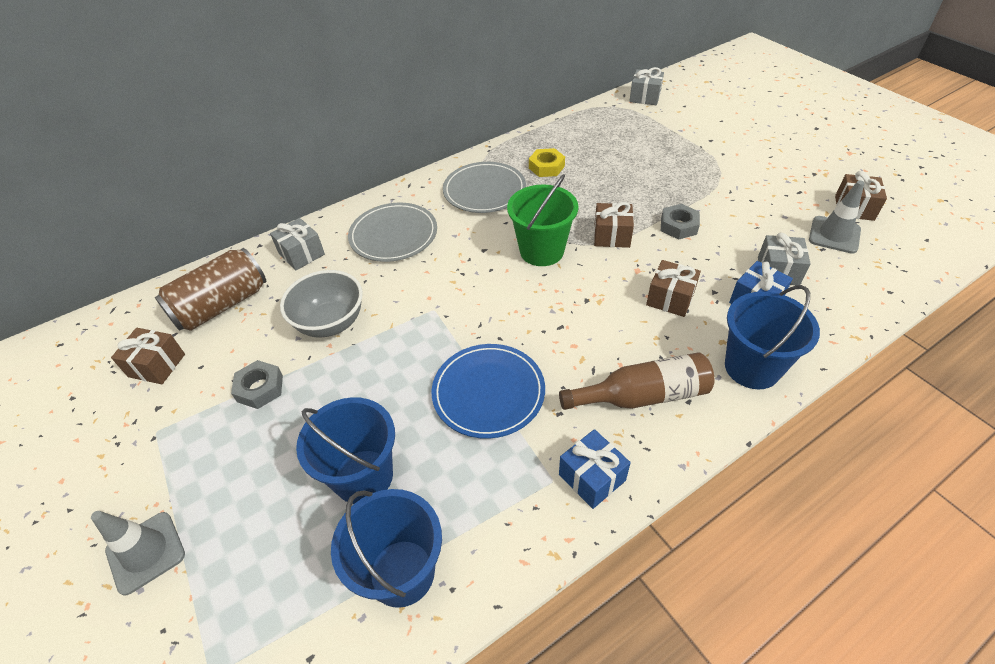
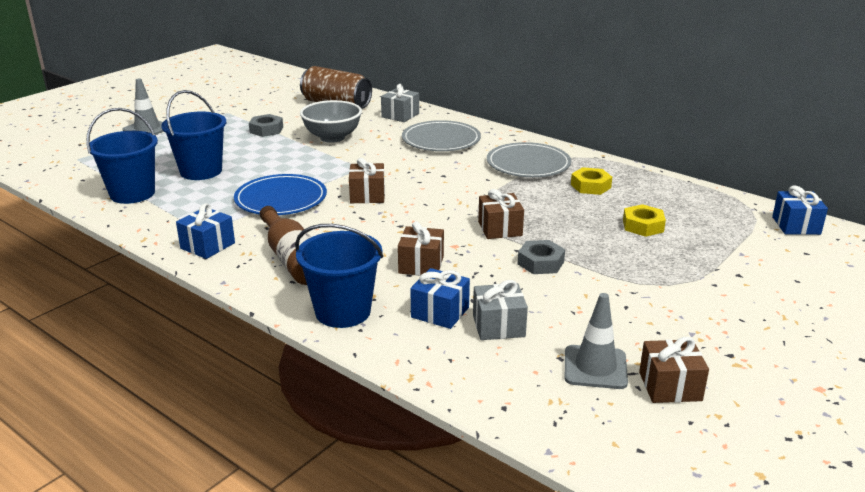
camera: 70 degrees right, 20 degrees down
(157, 365) = (278, 101): brown gift -> brown gift (367, 195)
(542, 251) = (456, 199): green bucket -> none
(627, 160) = (643, 226): none -> yellow nut
(645, 97) = (796, 225): grey gift -> blue gift

